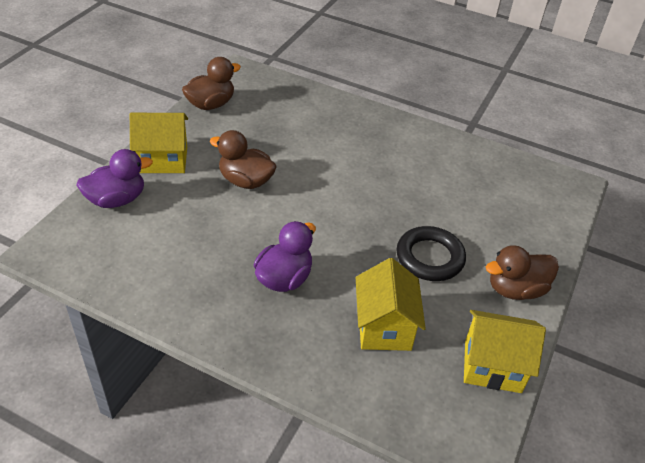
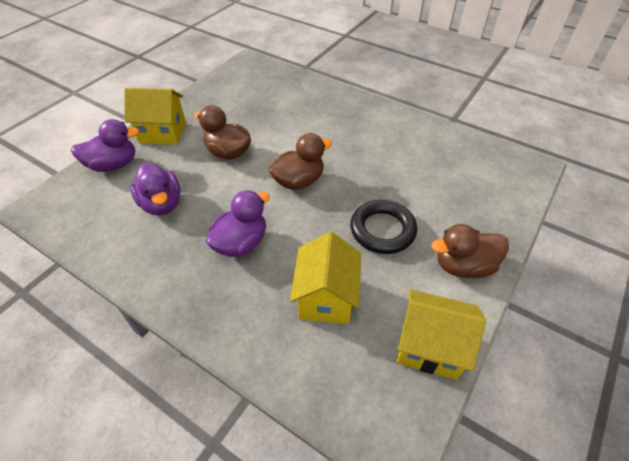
camera: 10 degrees right, 5 degrees up
(186, 241) = (162, 204): none -> purple duck
(211, 104) = (215, 88): brown duck -> brown duck (299, 181)

